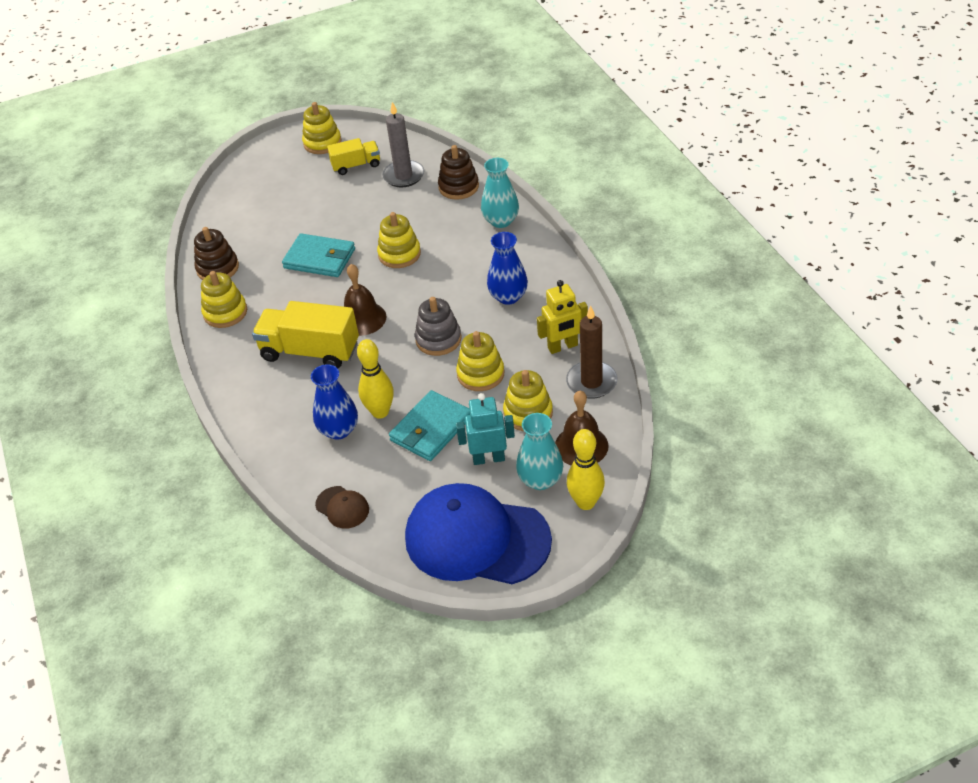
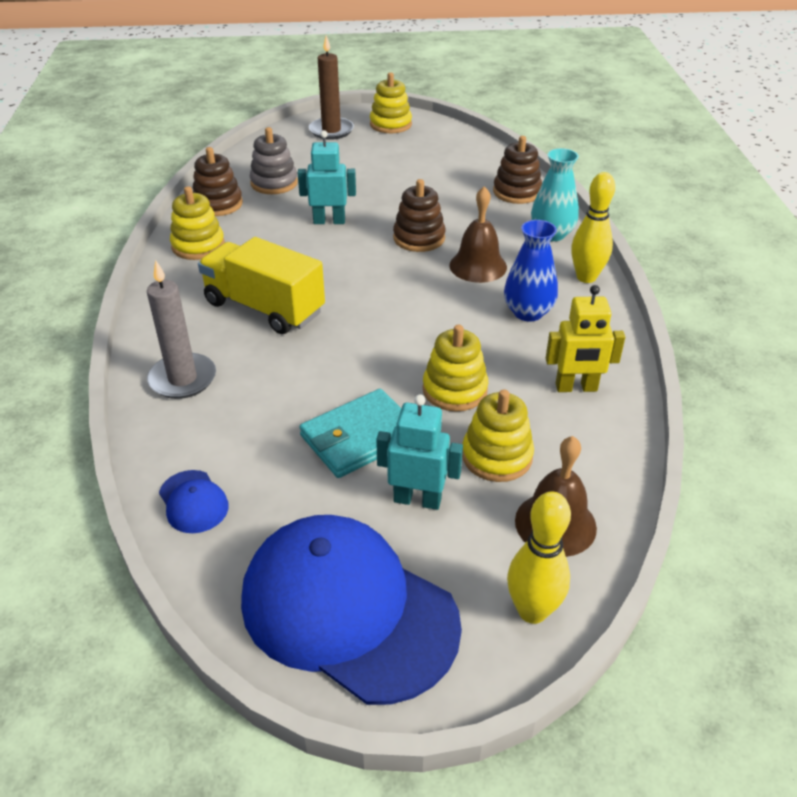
camera: 15 degrees right, 5 degrees down
(320, 258) = (329, 221): turquoise wallet -> turquoise robot
(339, 430) = (245, 403): blue vase -> none
(342, 507) = (193, 502): brown cap -> blue cap
(356, 165) = (414, 150): yellow truck -> none
(362, 318) = (343, 290): brown bell -> brown bell (478, 266)
(380, 412) = (307, 398): yellow bowling pin -> yellow bowling pin (586, 277)
(399, 254) = (419, 238): yellow stacking toy -> brown stacking toy
(403, 176) = (460, 169): grey candle -> grey candle (182, 379)
(438, 339) = (420, 336): grey stacking toy -> grey stacking toy (274, 183)
(540, 480) = (477, 553): turquoise vase -> none
(591, 382) = (600, 442): brown candle -> brown candle (331, 131)

